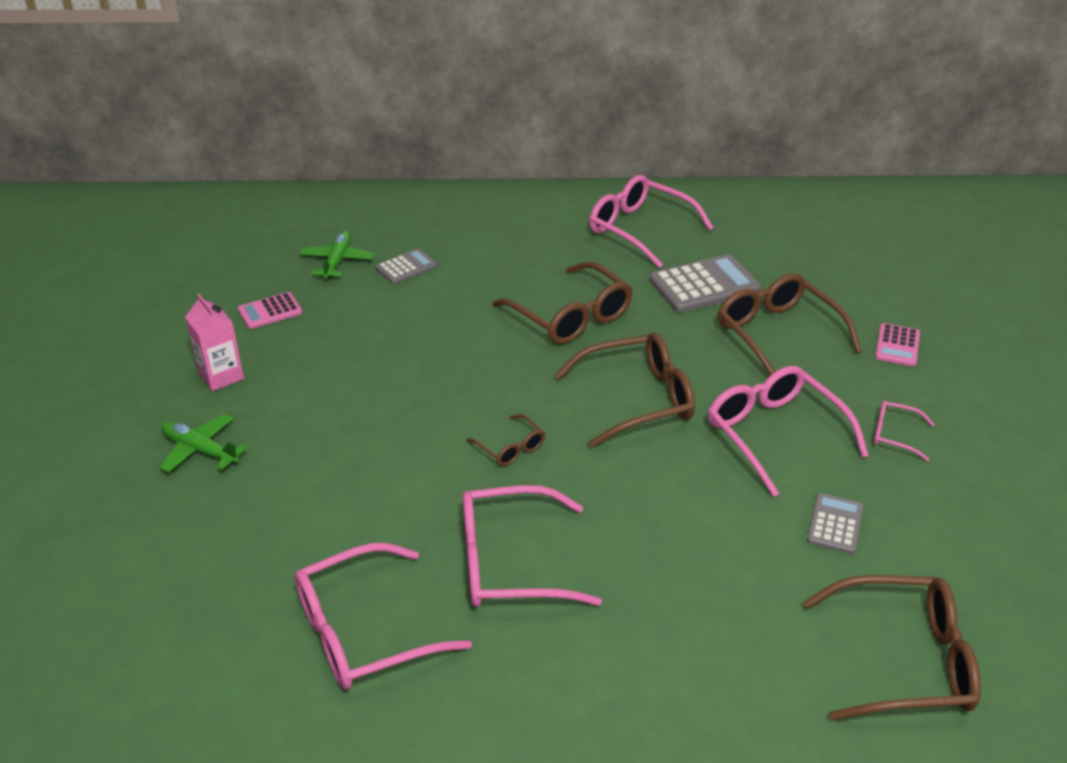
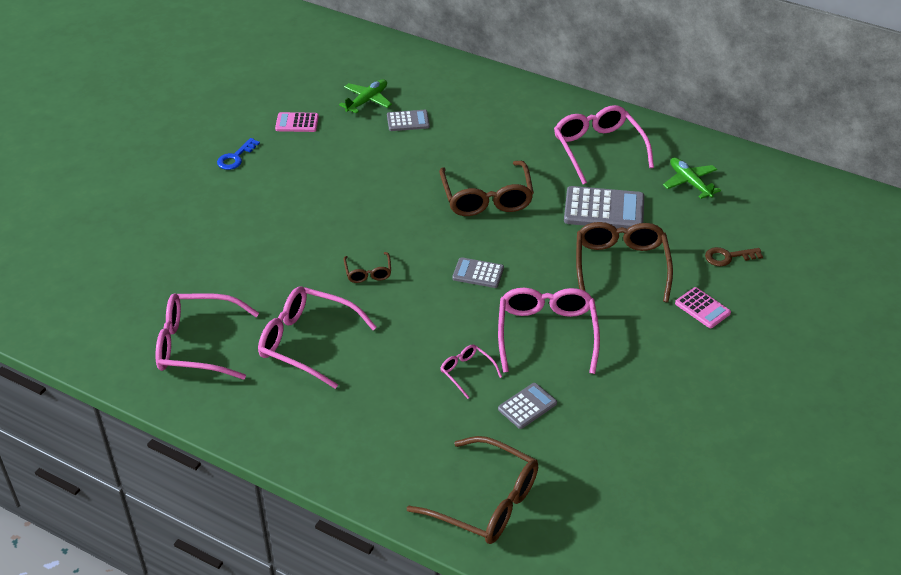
camera: 30 degrees right, 5 degrees up
(200, 450) = (190, 201): green plane -> green plane (689, 182)
(221, 376) = (235, 157): pink carton -> blue key
(638, 399) = (478, 273): brown glasses -> grey calculator
(868, 287) = (728, 257): none -> brown key
(894, 435) = (630, 368): pink glasses -> pink glasses (466, 372)
(897, 345) = (702, 308): pink calculator -> pink calculator turned 90 degrees counterclockwise

